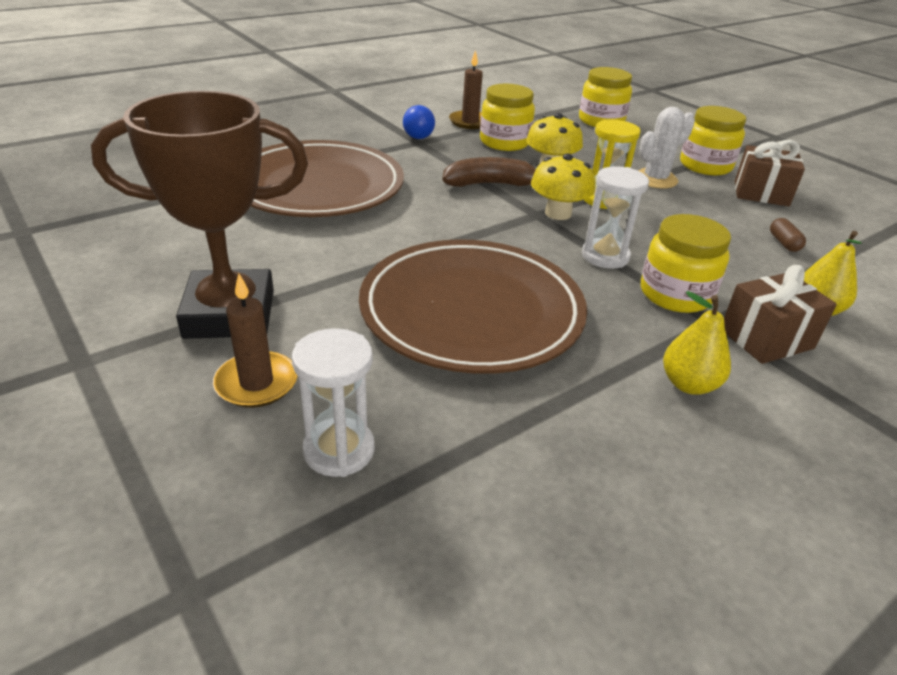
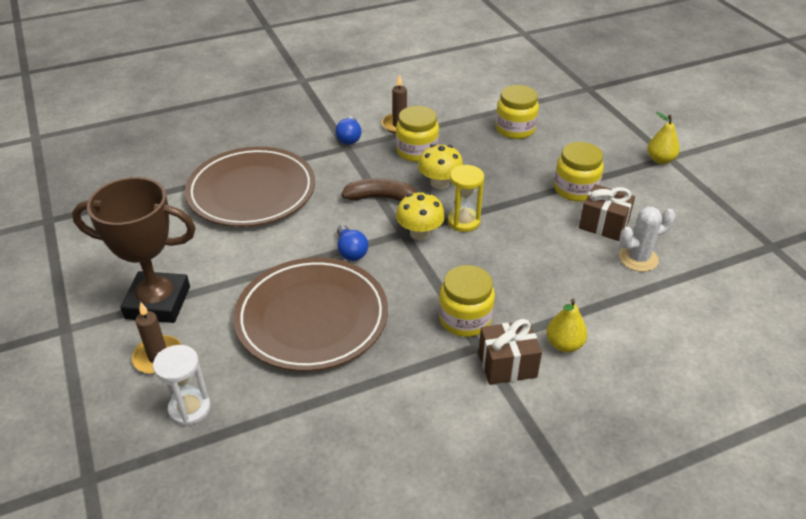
camera: 15 degrees right, 5 degrees up
(482, 236) = (351, 251): none -> blue light bulb
(605, 256) = (433, 279): white hourglass -> none
(655, 179) = (521, 202): white cactus -> white cactus (638, 258)
(689, 384) = (427, 393): yellow pear -> yellow pear (660, 160)
(784, 243) = (585, 279): brown capsule -> none

